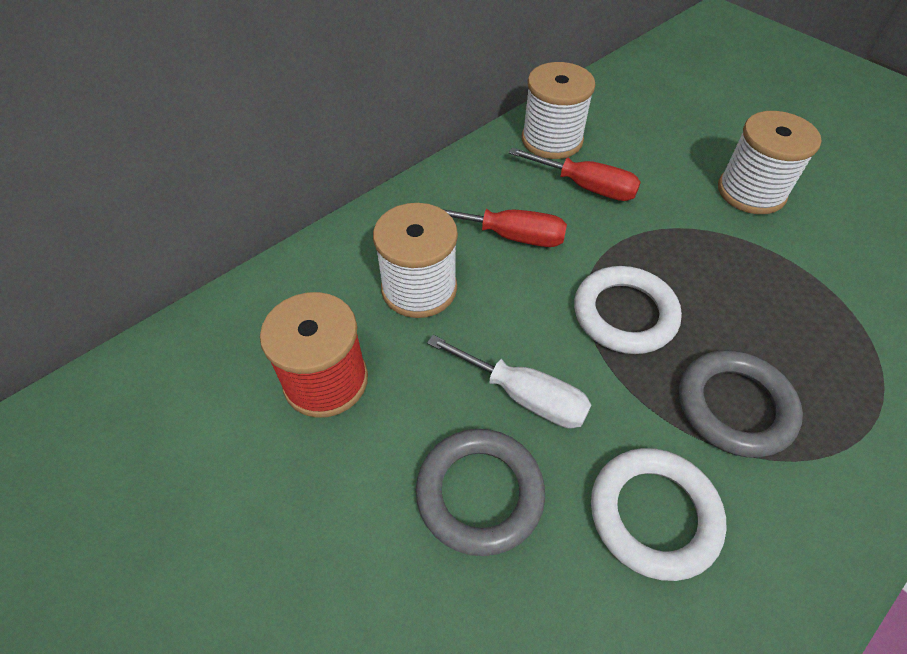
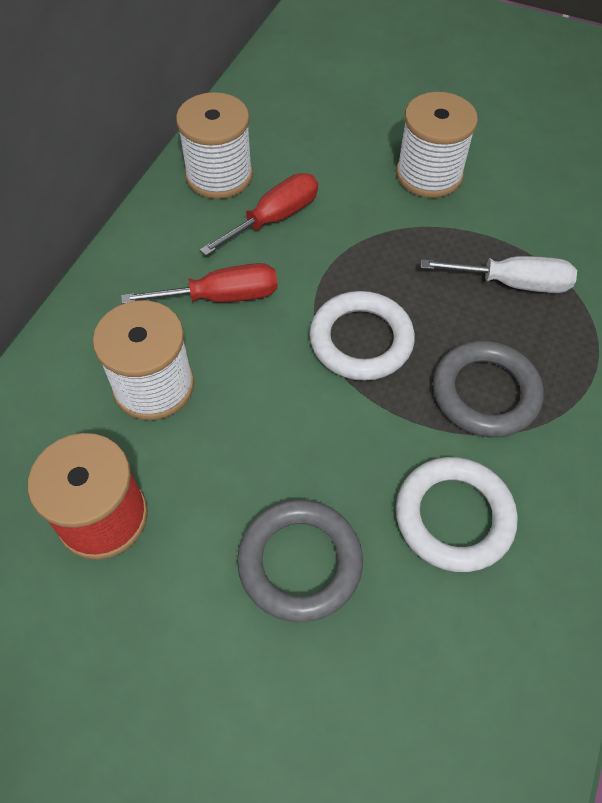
camera: 25 degrees left, 5 degrees up
(524, 396) = (301, 455): white screwdriver -> white screwdriver (513, 283)
(586, 187) = (274, 218): red screwdriver -> red screwdriver turned 45 degrees counterclockwise

